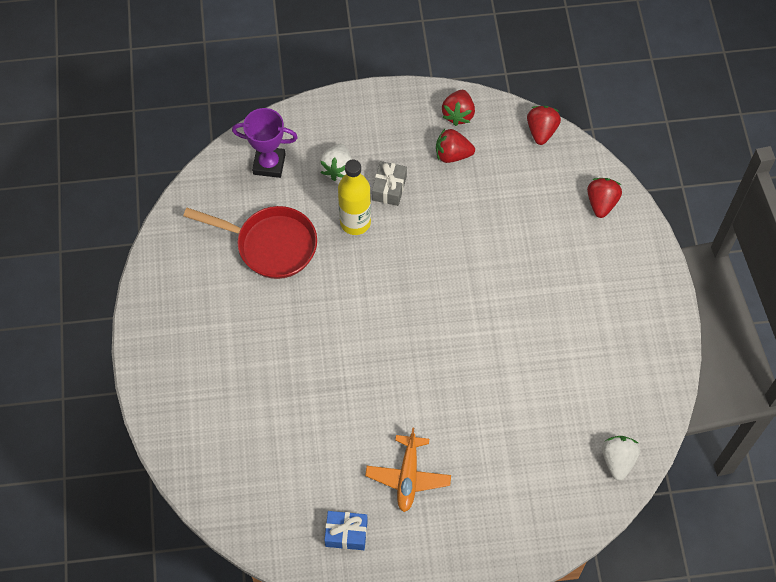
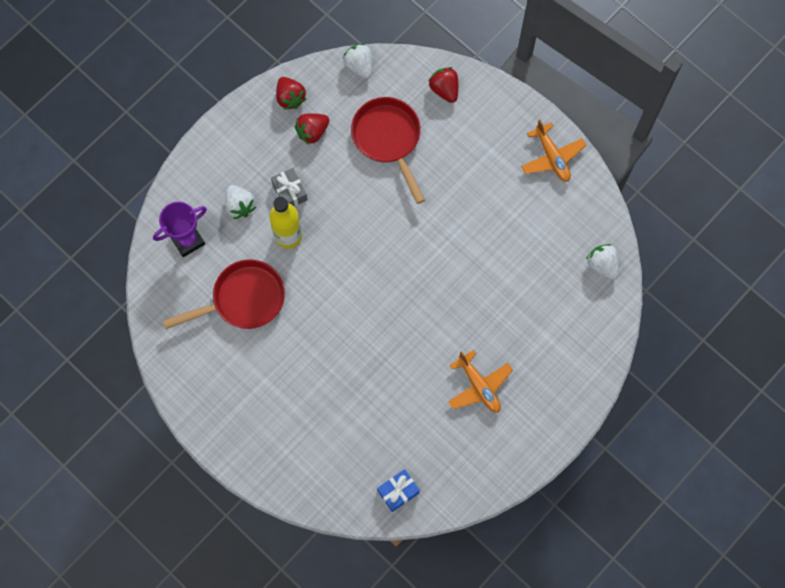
camera: 40 degrees left, 10 degrees up
(346, 533) = (472, 457): blue gift -> blue gift (398, 491)
(513, 208) = (388, 139): none -> red pan
(541, 131) = (359, 66): red strawberry -> white strawberry
(652, 331) = (552, 157): none -> orange plane

